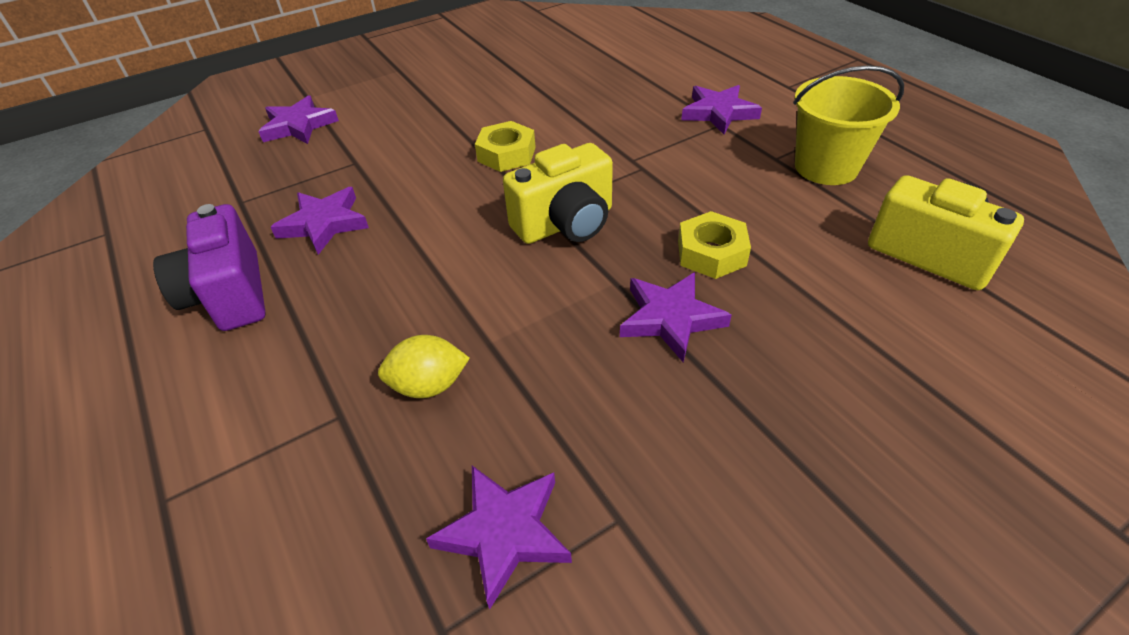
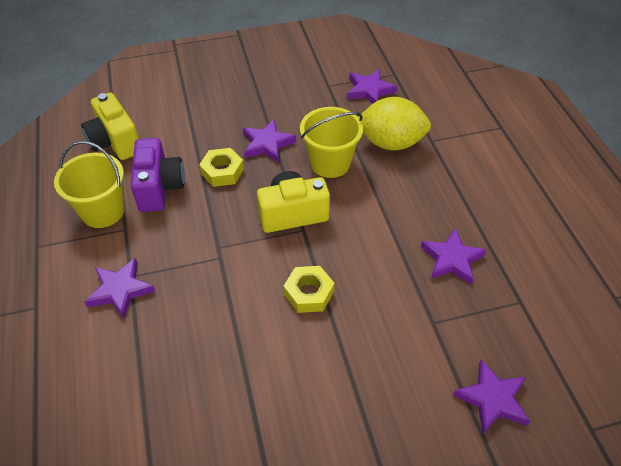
camera: 165 degrees left, 5 degrees up
(229, 294) = (503, 218): purple camera -> purple camera (159, 188)
(429, 385) = (390, 143): yellow lemon -> yellow lemon, size x1.79
(538, 312) = (330, 163): none -> yellow bucket

